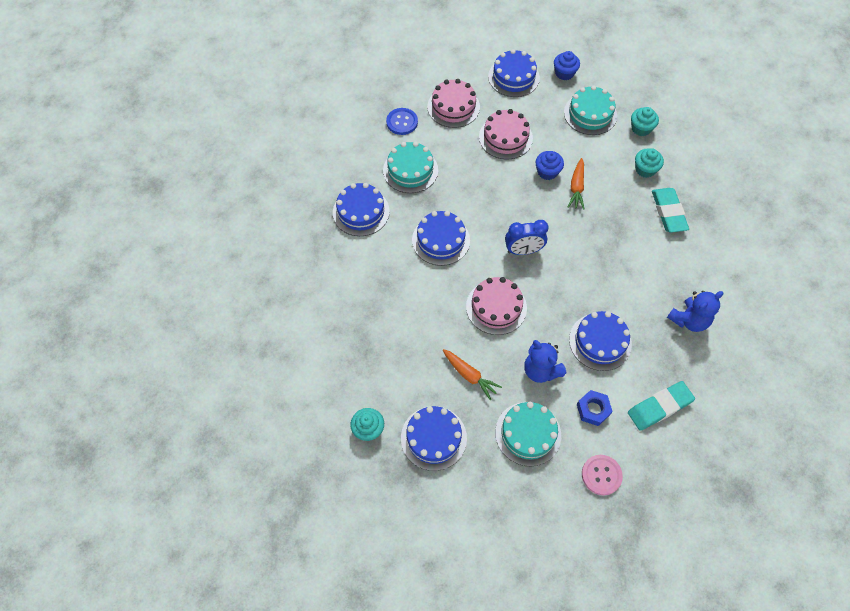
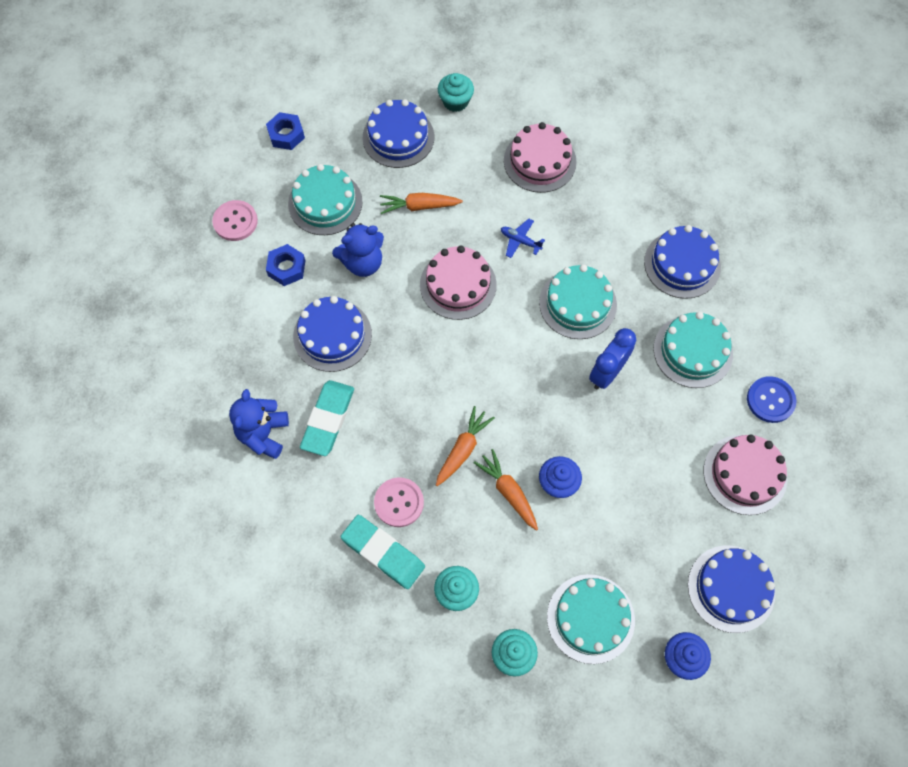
camera: 135 degrees right, 5 degrees up
(432, 300) = (520, 241): none -> blue plane
(441, 240) = (578, 304): blue cake -> turquoise cake
(505, 137) = (646, 487): pink cake -> pink cake (540, 161)
(508, 514) = (286, 135): none -> blue nut
(523, 250) = (490, 364): blue clock -> blue clock (607, 373)
(541, 370) = (363, 263): blue teddy bear -> blue teddy bear turned 150 degrees clockwise
(581, 223) = (463, 449): none -> orange carrot
(639, 227) = (399, 502): none -> pink button
(659, 407) = (228, 320): turquoise eraser -> turquoise eraser (328, 419)

